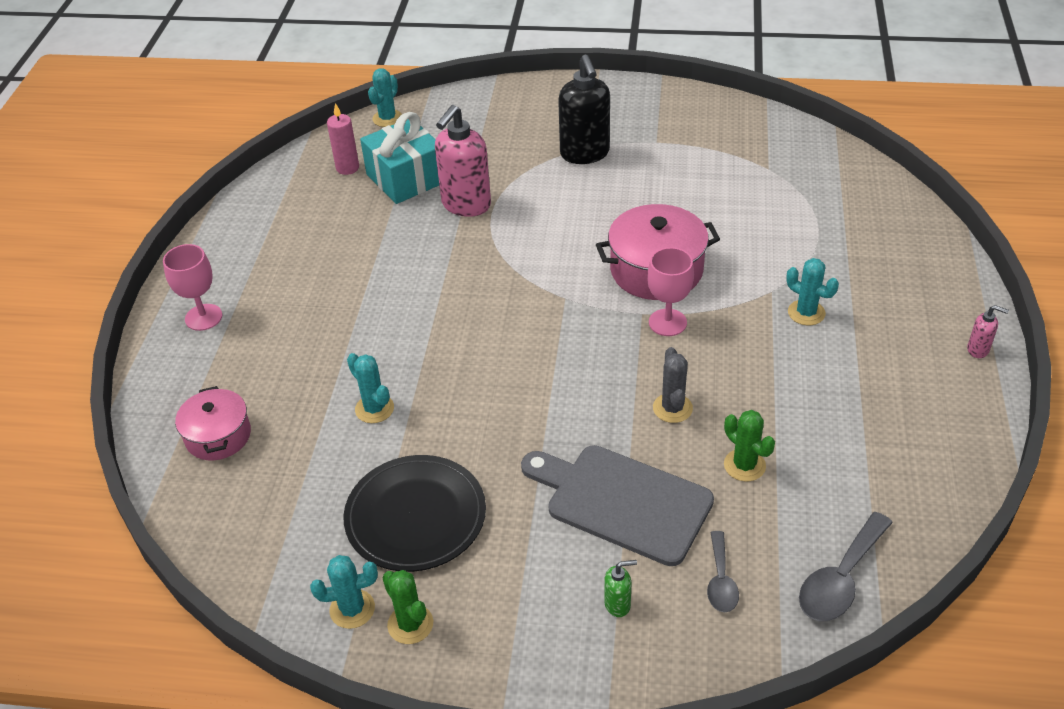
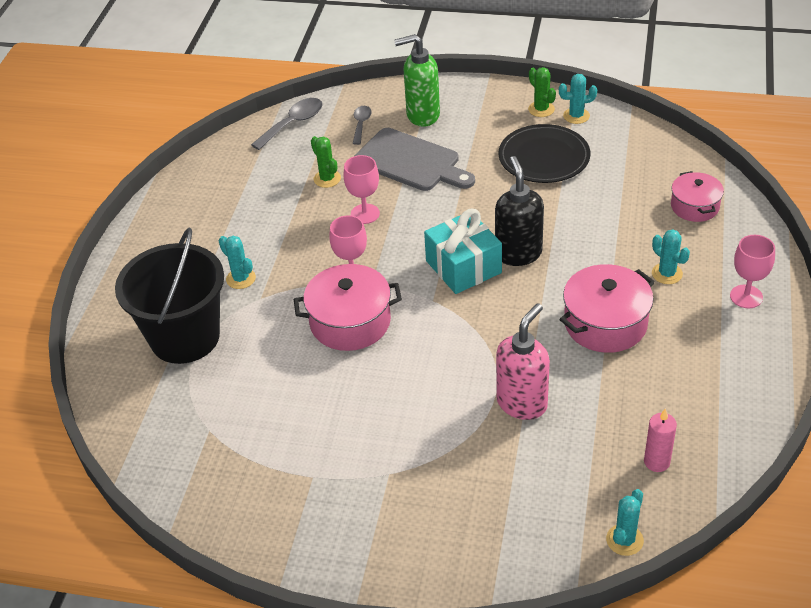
camera: 175 degrees left, 0 degrees up
(370, 281) = (605, 323): none -> pink pot
(374, 409) = (582, 220): turquoise cactus -> turquoise cactus (667, 274)
(406, 178) = (588, 443): turquoise gift -> turquoise gift (463, 267)
(585, 154) = (393, 464): black soap dispenser -> black soap dispenser (518, 253)
(618, 604) = (422, 115): green soap dispenser -> green soap dispenser, size x2.26
(672, 408) = (365, 214): grey cactus -> pink goblet
(839, 246) = (185, 337): none -> black bucket
(978, 350) = (130, 245): pink soap dispenser -> none

